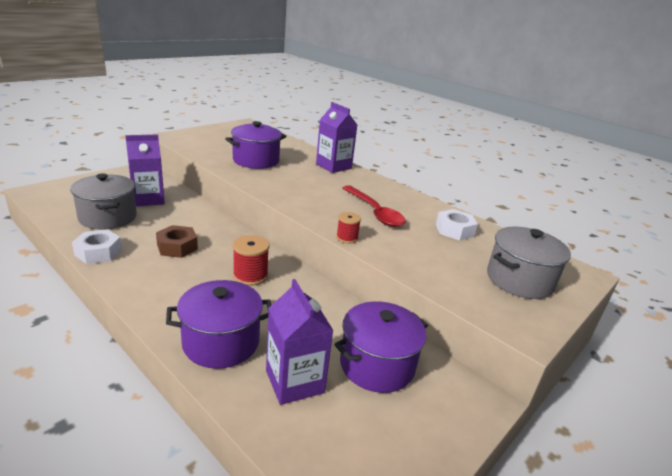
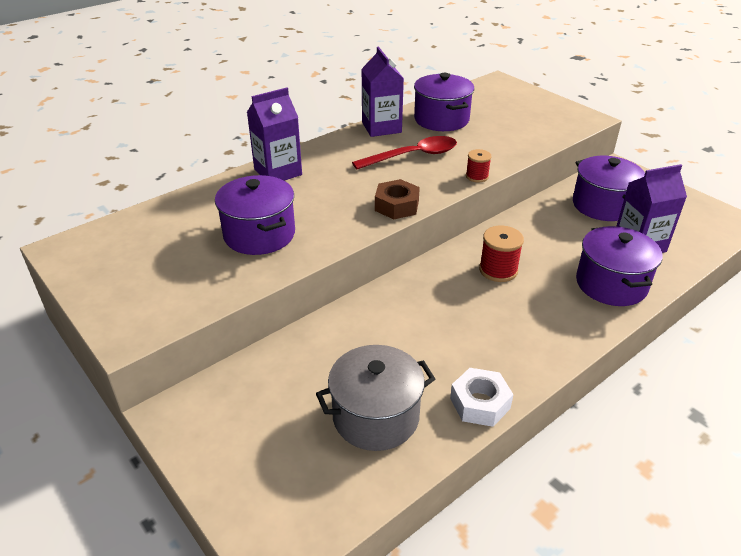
camera: 80 degrees left, 10 degrees up
(148, 199) = (306, 381): purple carton -> purple carton (381, 127)
(177, 247) = (450, 331): brown nut -> brown nut (396, 206)
(454, 230) = (441, 119): white nut -> purple pot
(519, 280) = (520, 107): grey pot -> none

